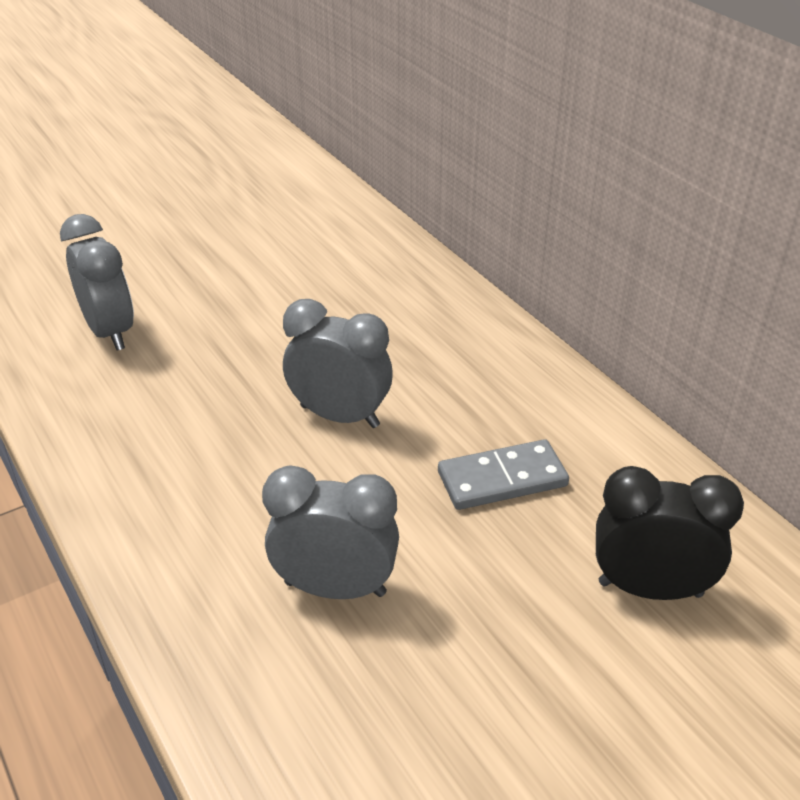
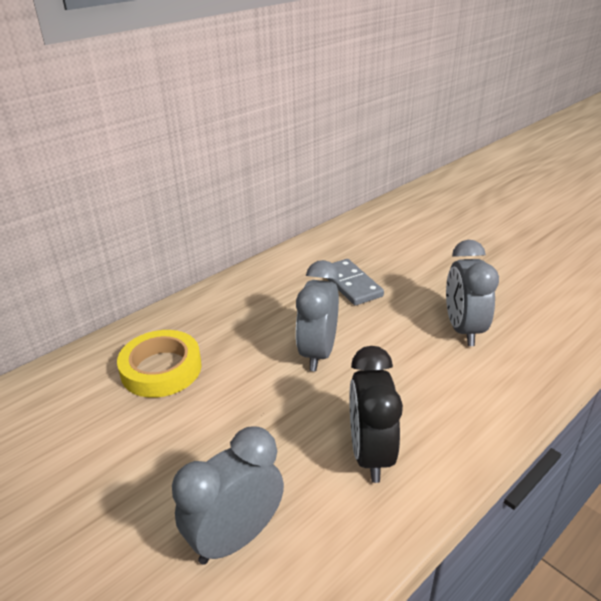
camera: 100 degrees left, 5 degrees down
(359, 293) = (161, 369): none -> yellow tape
(650, 589) = (404, 242): black clock -> black clock (370, 454)

